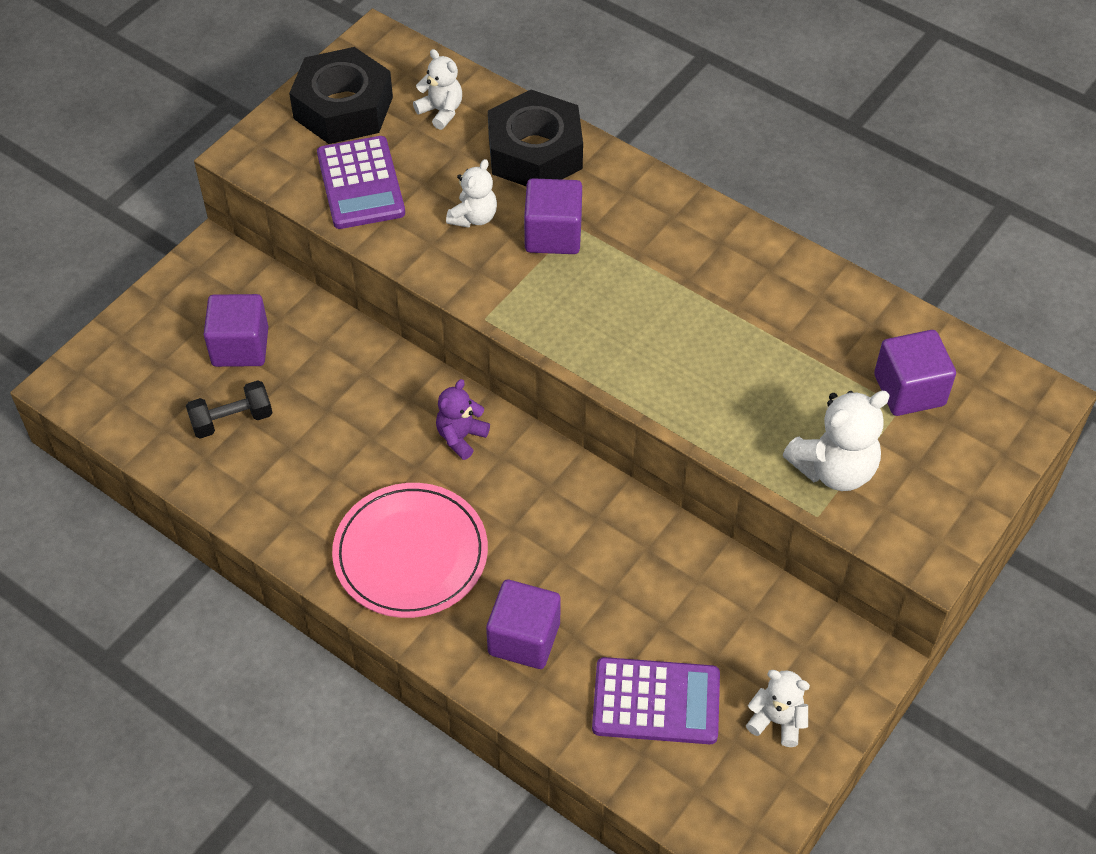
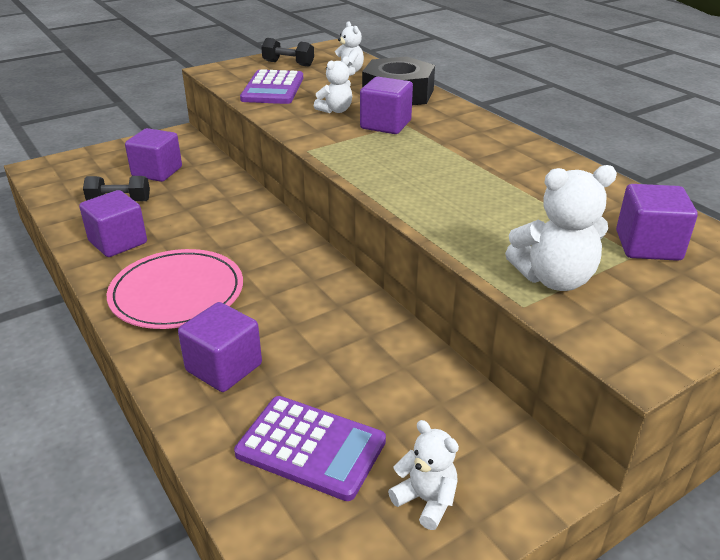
camera: 20 degrees right, 20 degrees down
(285, 494) = (118, 242): none -> purple cube
(343, 107) = (288, 64): black nut -> black dumbbell
(461, 437) = (266, 240): purple teddy bear -> none

